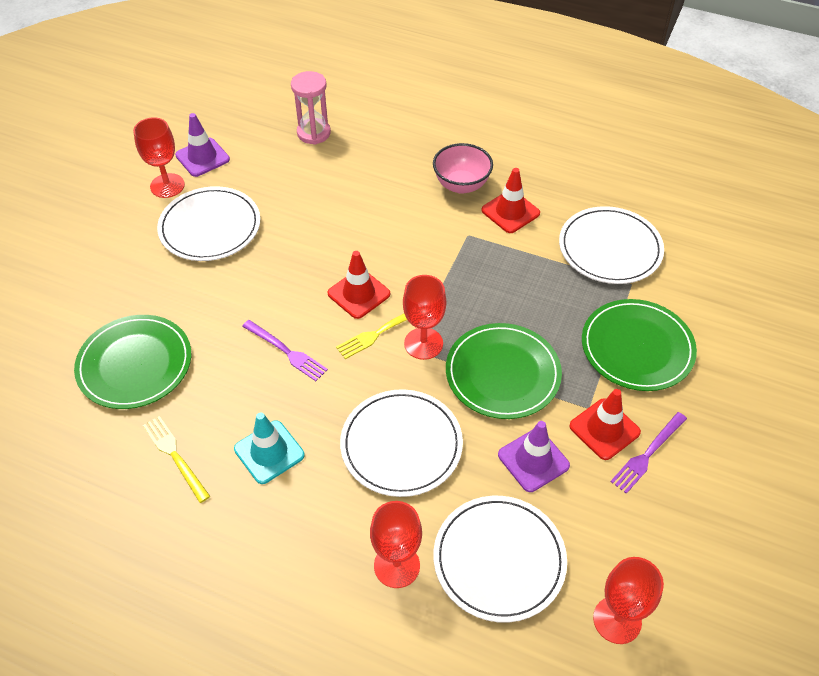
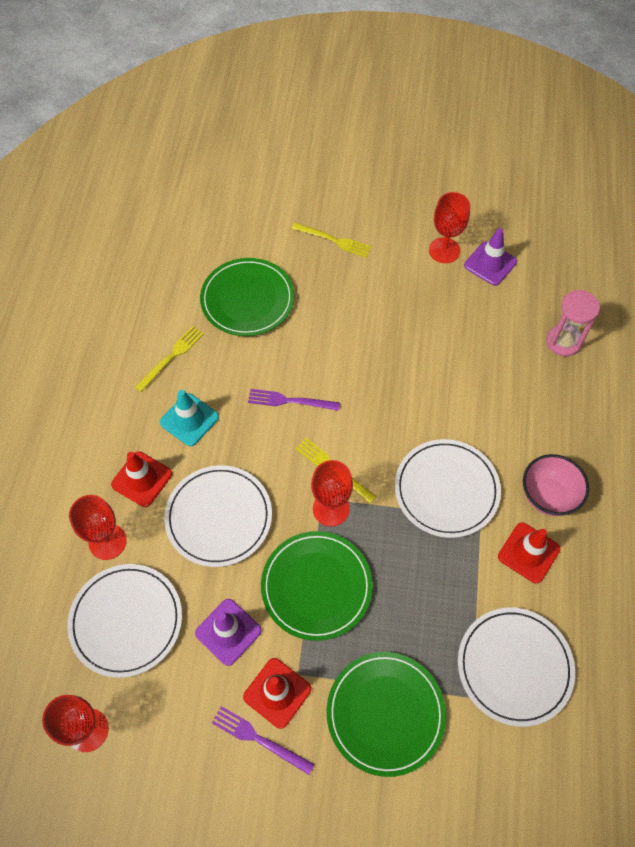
camera: 75 degrees right, 10 degrees up
(100, 269) = (333, 240): none -> yellow fork
(210, 227) = (408, 299): white plate -> white plate (446, 489)
(286, 351) = (290, 401): purple fork -> purple fork turned 75 degrees clockwise
(359, 294) = (371, 439): red traffic cone -> red traffic cone (142, 479)

